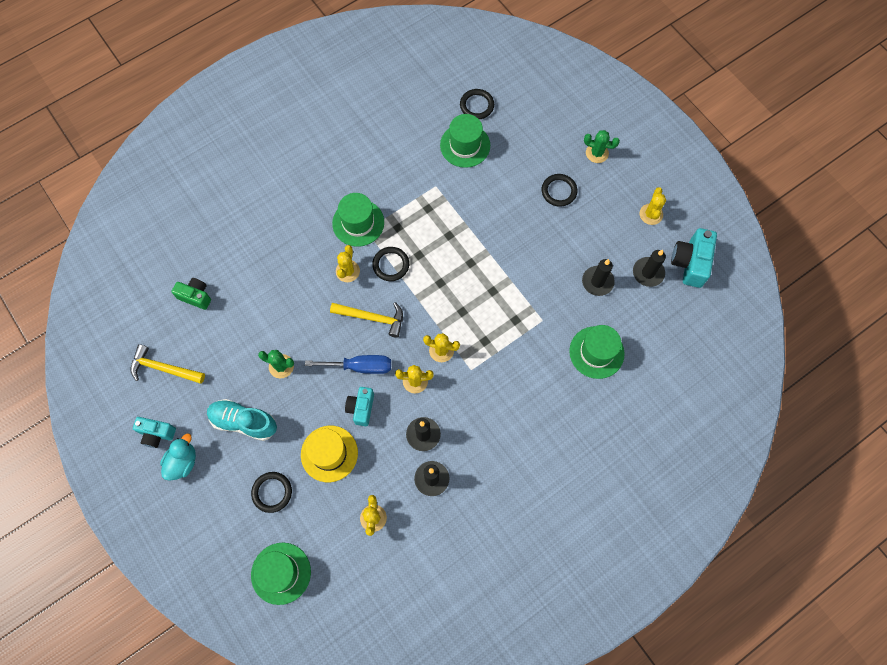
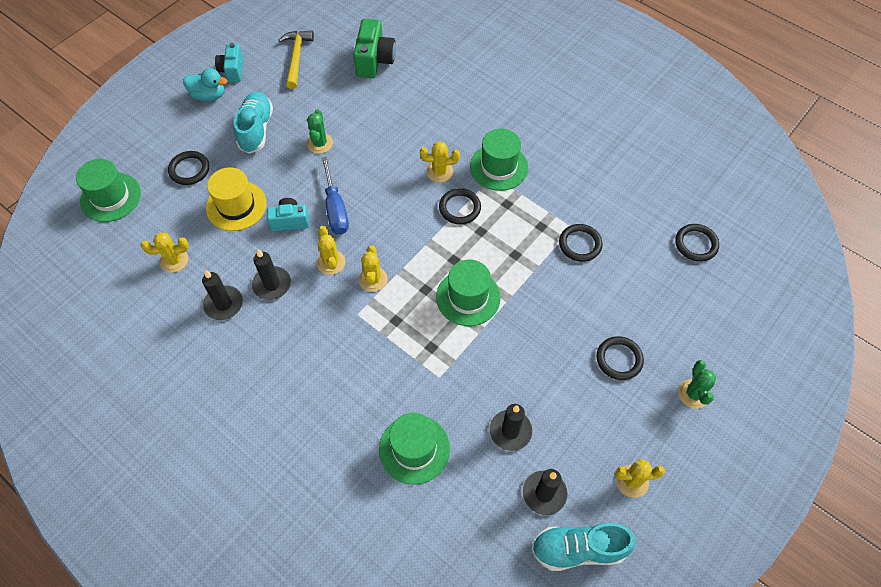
camera: 75 degrees right, 10 degrees down
(196, 296) = (374, 60): green camera -> green camera, size x1.53
(372, 318) = (392, 206): yellow hammer -> none
(453, 185) = (580, 244): none -> black ring
(465, 145) = (637, 244): green hat -> green hat (468, 297)
(690, 263) = (578, 549): turquoise camera -> turquoise shoe

